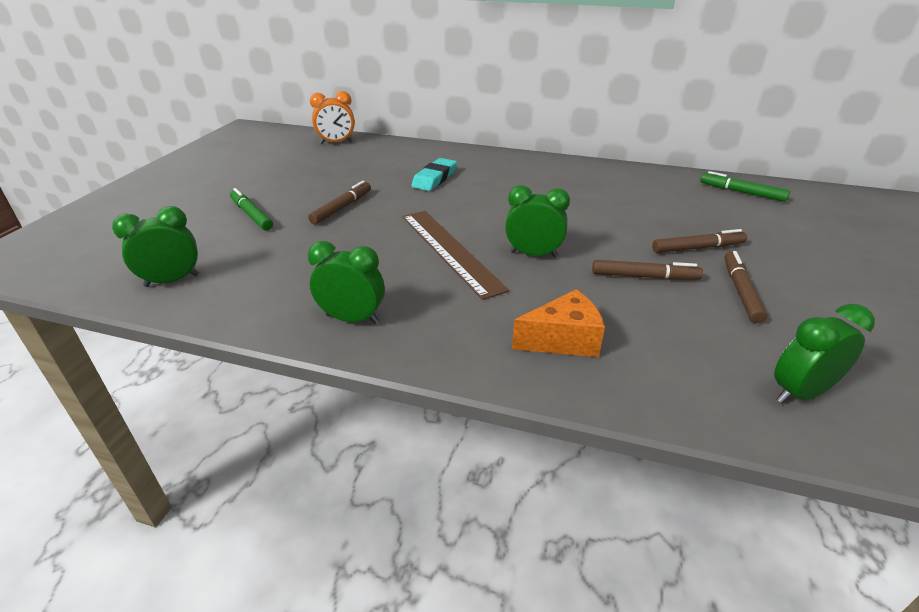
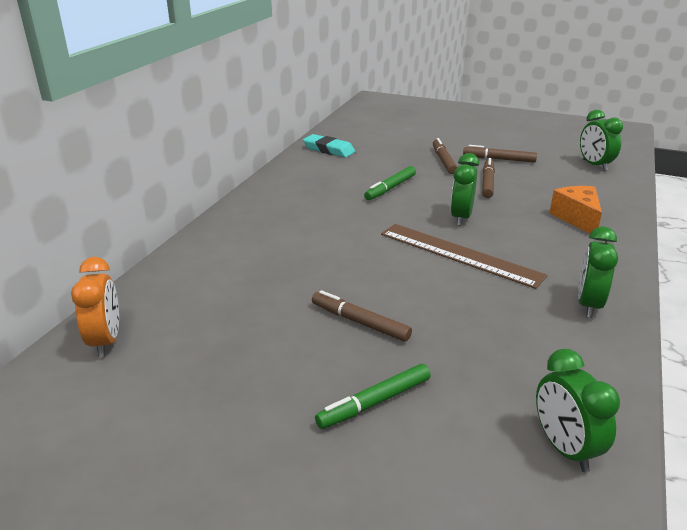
camera: 85 degrees left, 5 degrees down
(434, 178) = (286, 257): turquoise eraser -> turquoise eraser (329, 150)
(450, 250) = (459, 254): brown ruler -> brown ruler turned 60 degrees clockwise
(741, 192) = (353, 132): green marker -> green marker (390, 188)

